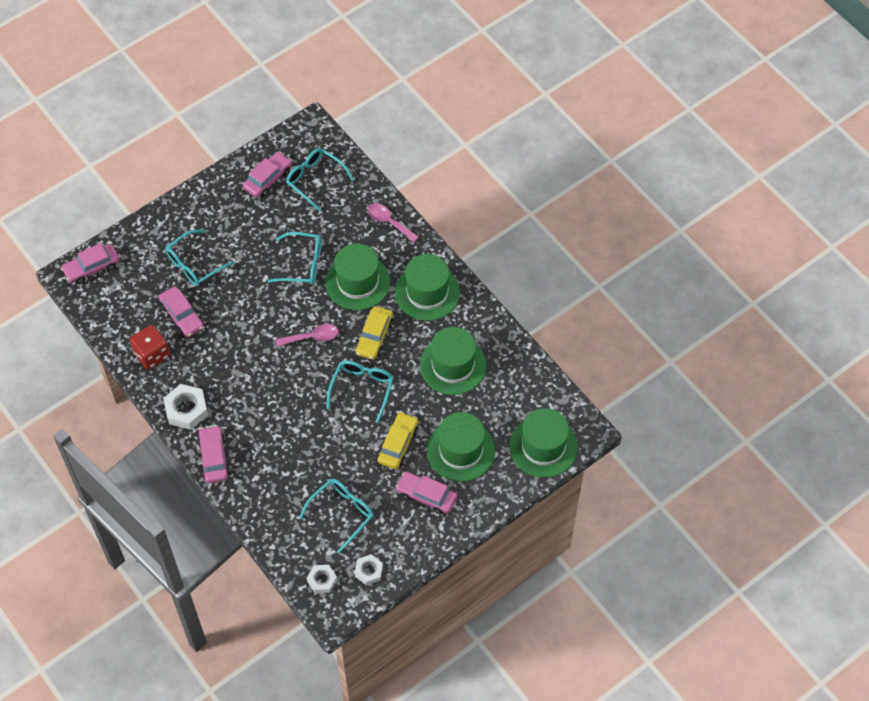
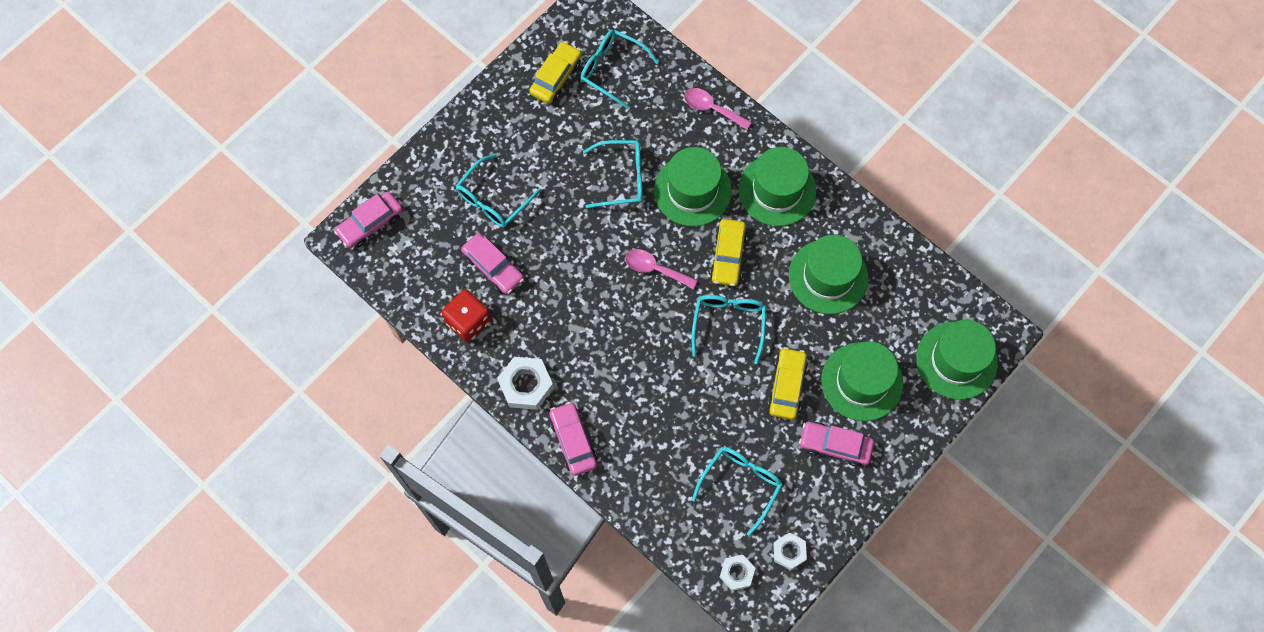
camera: 10 degrees left, 10 degrees up
(268, 179) = (556, 77): pink car -> yellow car
(312, 337) = (654, 269): pink spoon -> pink spoon turned 135 degrees counterclockwise

